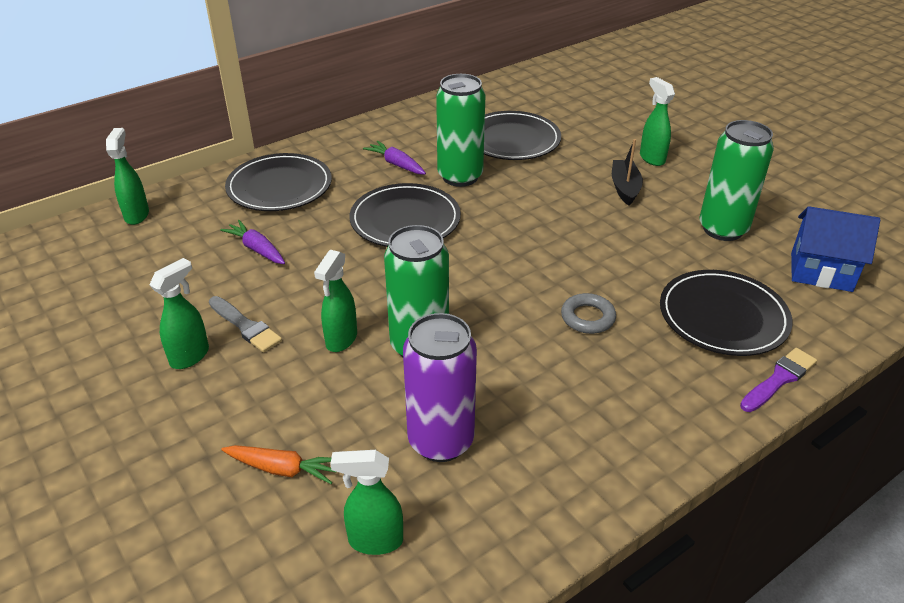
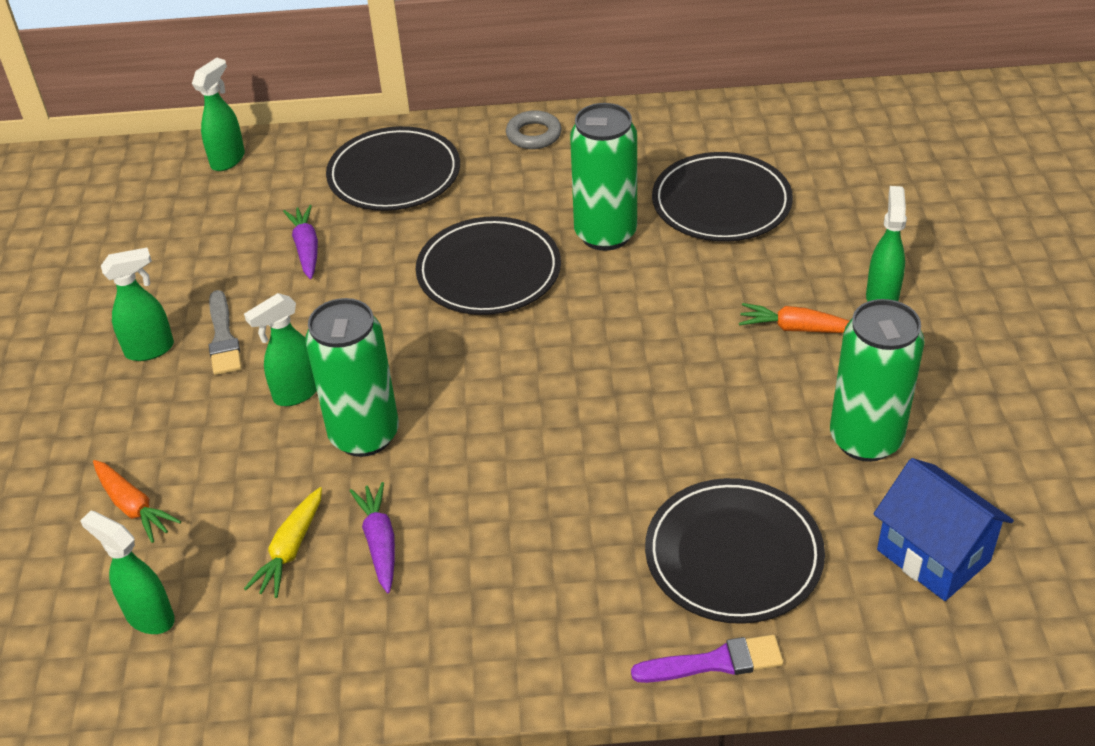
camera: 35 degrees right, 5 degrees up
(396, 164) = (547, 189): purple carrot -> purple carrot (379, 542)
(441, 441) = (291, 549): purple can -> yellow carrot
(587, 317) = (571, 483): grey ring -> grey ring (534, 135)
(625, 188) = (797, 328): black boat -> orange carrot

